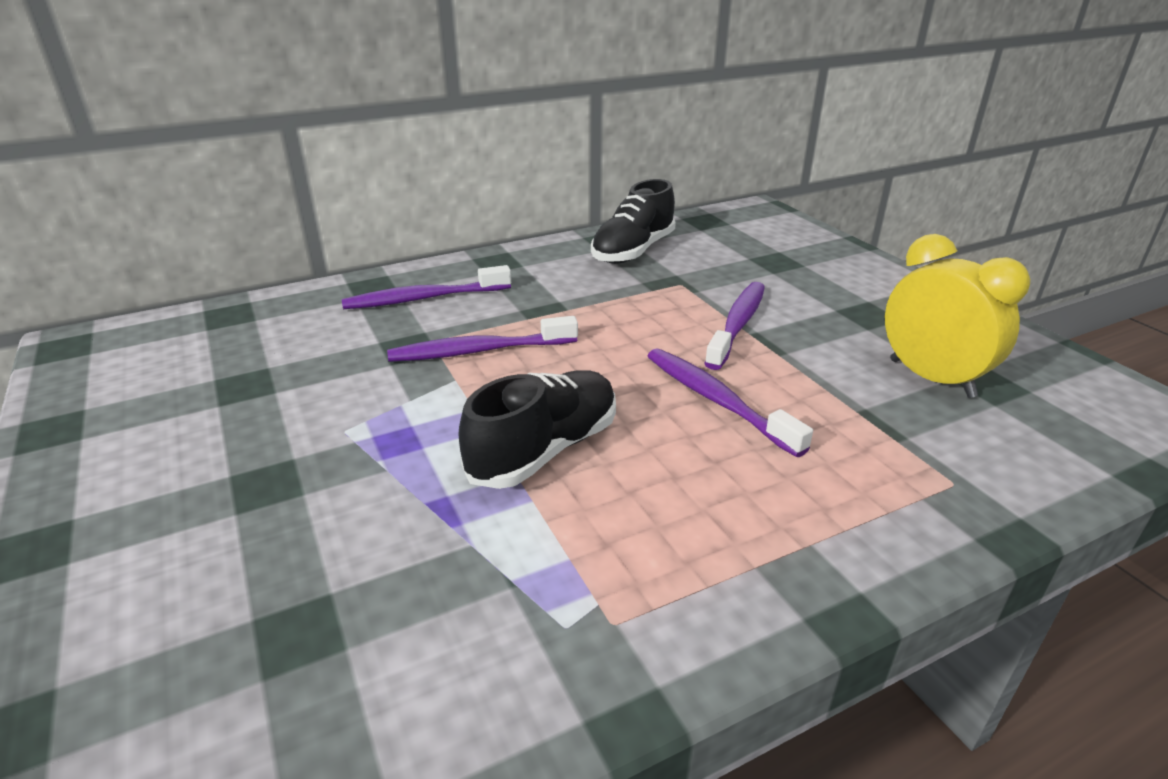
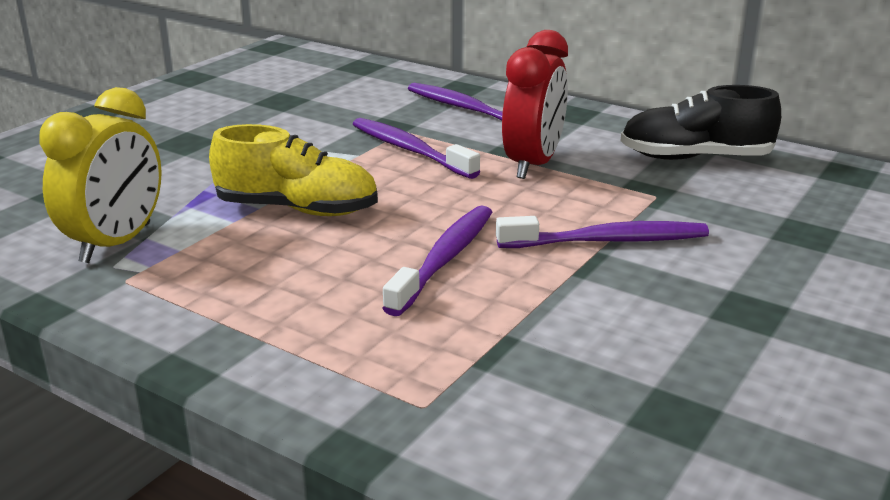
camera: 60 degrees right, 5 degrees down
(544, 450) = (297, 209): black shoe -> yellow shoe
(577, 308) = (533, 164): none -> red clock
(931, 378) = (636, 371): yellow clock -> yellow clock (116, 243)

